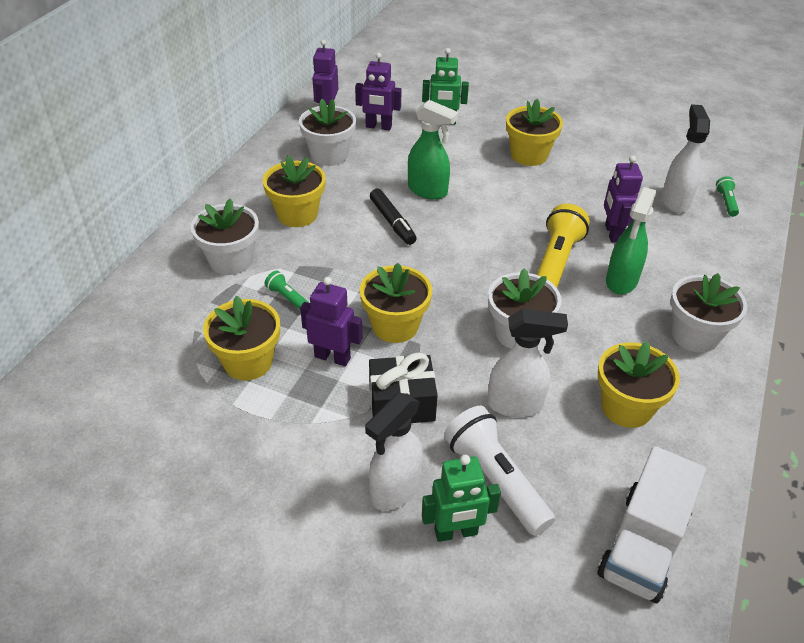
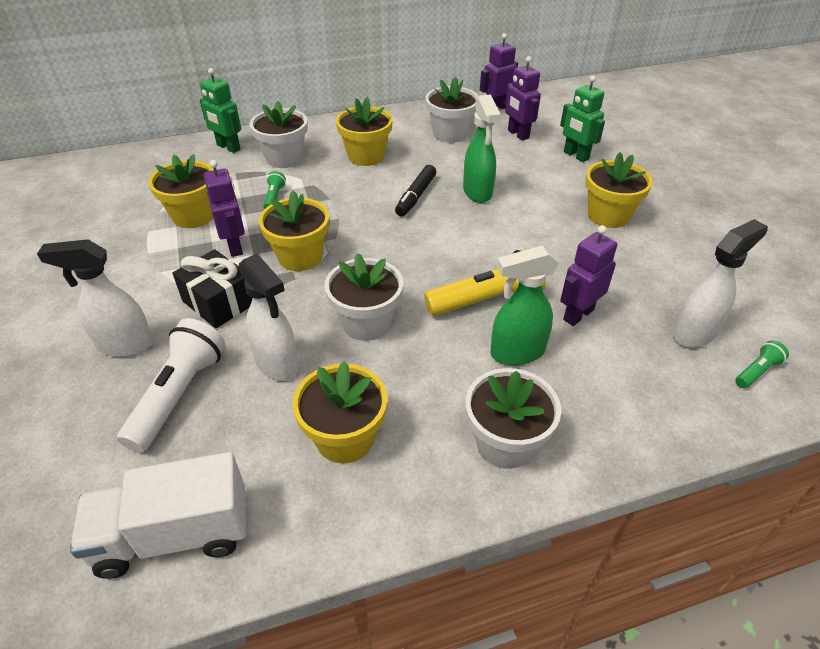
camera: 50 degrees right, 0 degrees up
(456, 532) = (104, 400): green robot -> green robot (228, 147)

